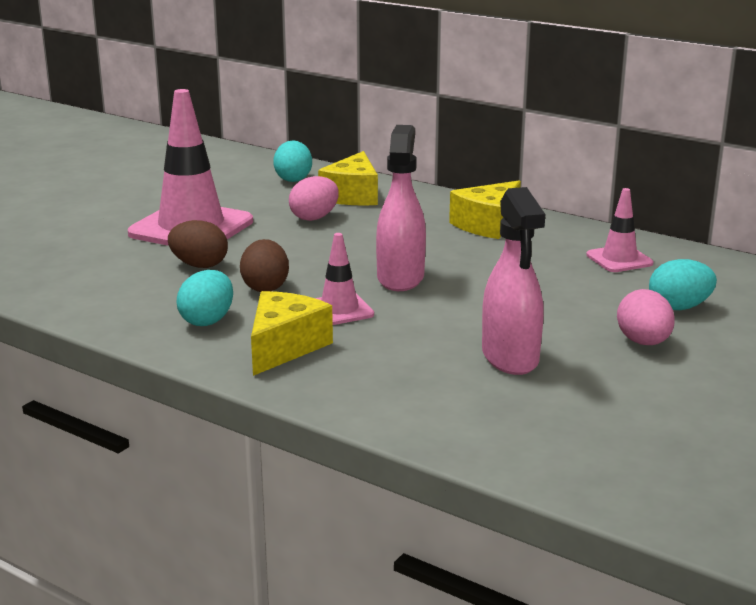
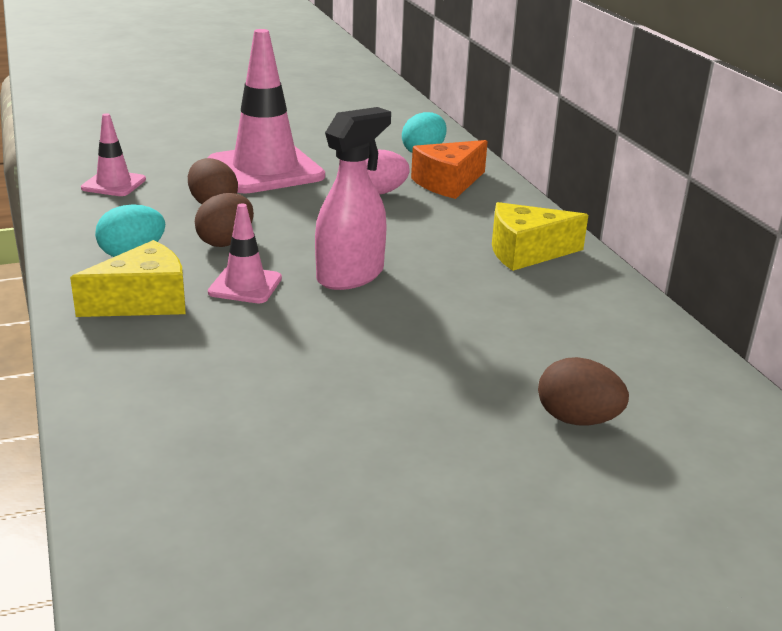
camera: 35 degrees right, 5 degrees up
(353, 195) = (448, 183): yellow cheese -> orange cheese
(510, 358) = (305, 396): pink spray bottle -> none
(619, 259) = (603, 338): pink traffic cone -> pink traffic cone (114, 184)
(643, 342) = (466, 441): pink egg -> none
(679, 307) = (577, 419): turquoise egg -> brown egg

